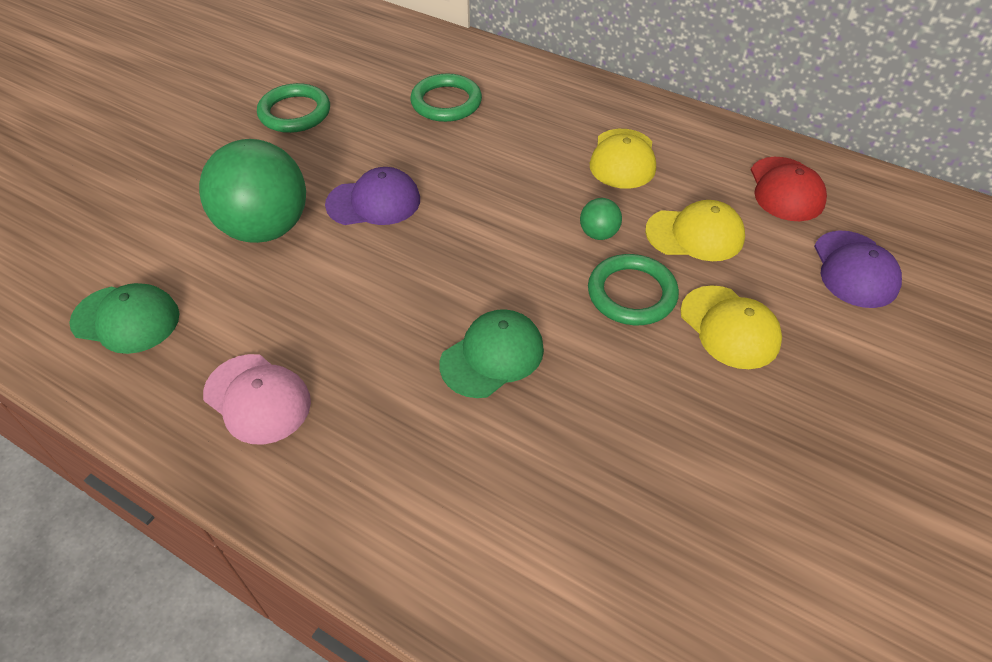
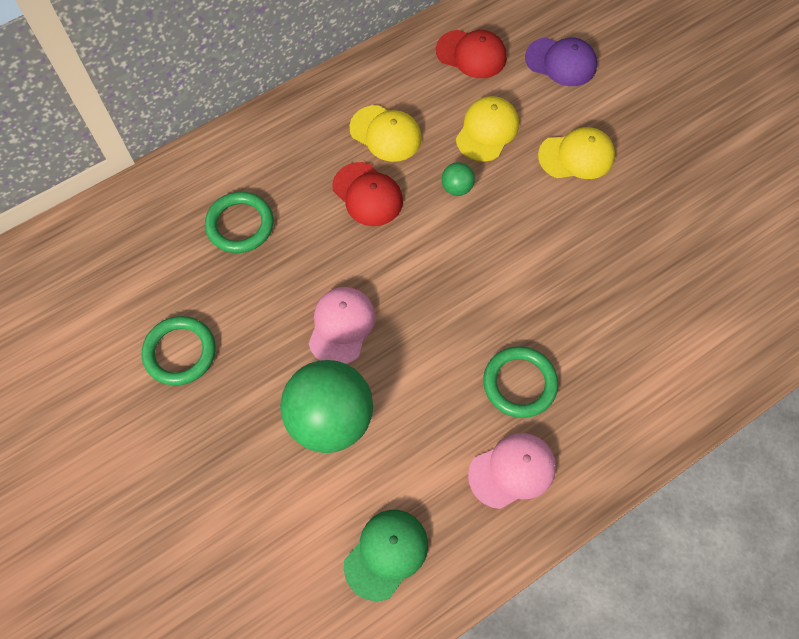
camera: 65 degrees left, 15 degrees up
(374, 202) = (341, 326): purple cap -> pink cap
(492, 356) = (539, 304): green cap -> none
(539, 170) = (367, 194): none -> red cap
(632, 293) = (523, 196): green ring -> green ring (519, 383)

